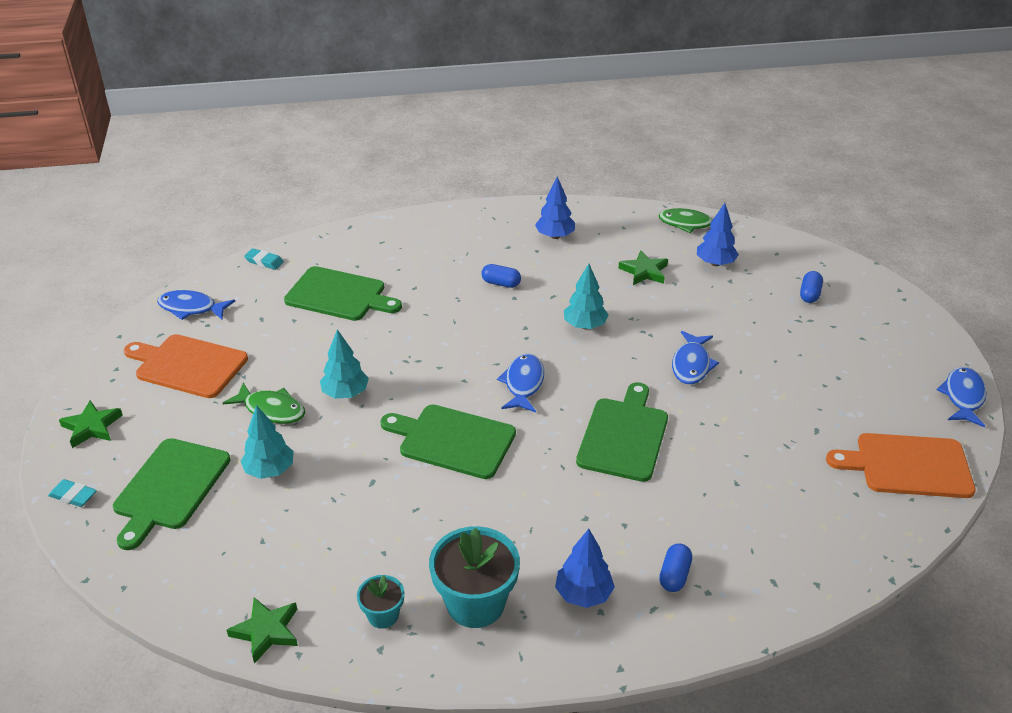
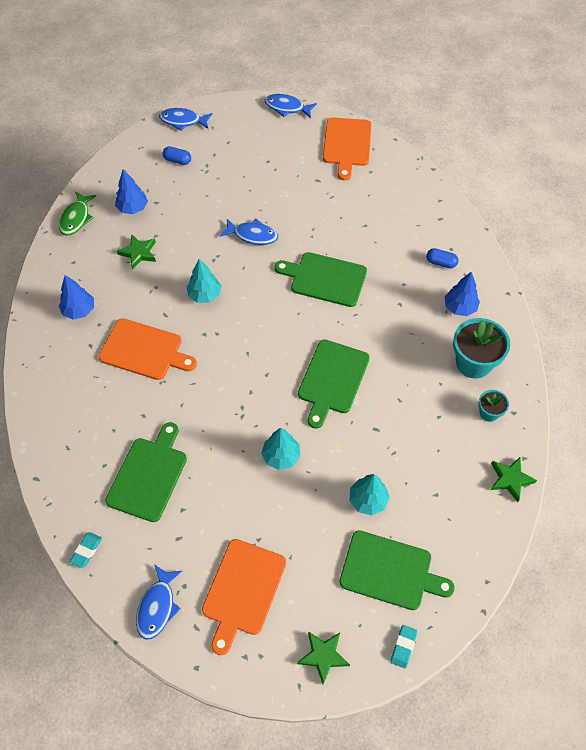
camera: 90 degrees left, 20 degrees up
(271, 410) = (300, 509): green fish -> none
(501, 283) = (144, 350): blue capsule -> orange cutting board
(523, 384) = (271, 336): blue fish -> blue fish (183, 121)

